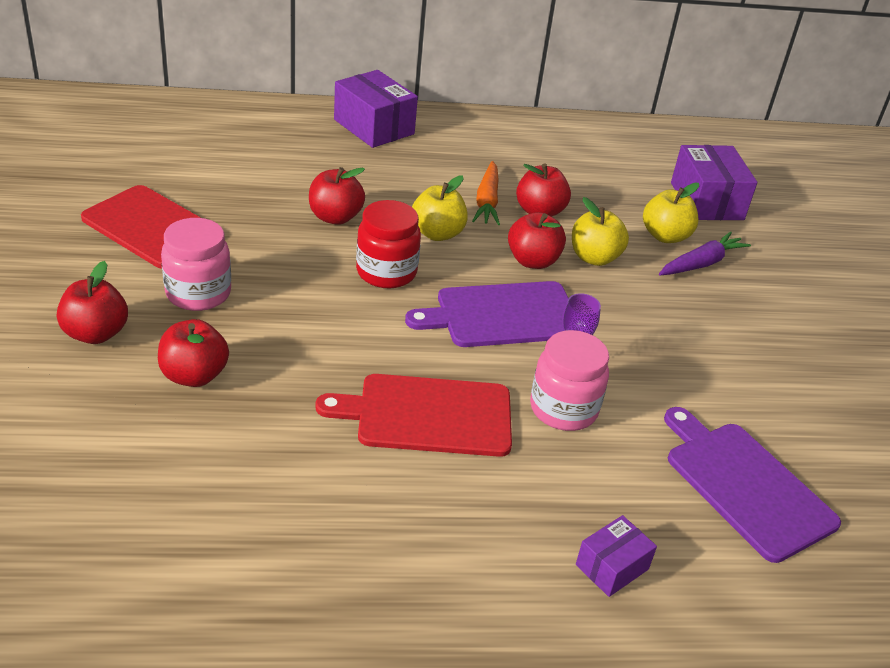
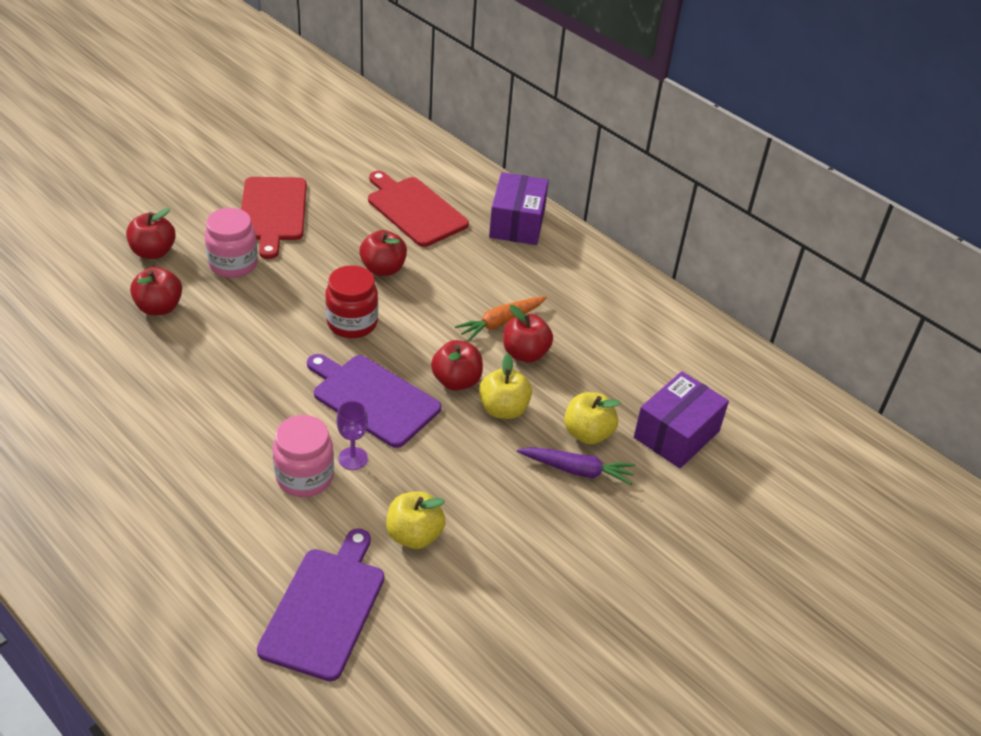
camera: 50 degrees right, 5 degrees up
(427, 415) = (229, 418): red cutting board -> red cutting board (414, 210)
(437, 233) = (427, 321): yellow apple -> yellow apple (414, 535)
(612, 567) = (174, 572): purple box -> none

